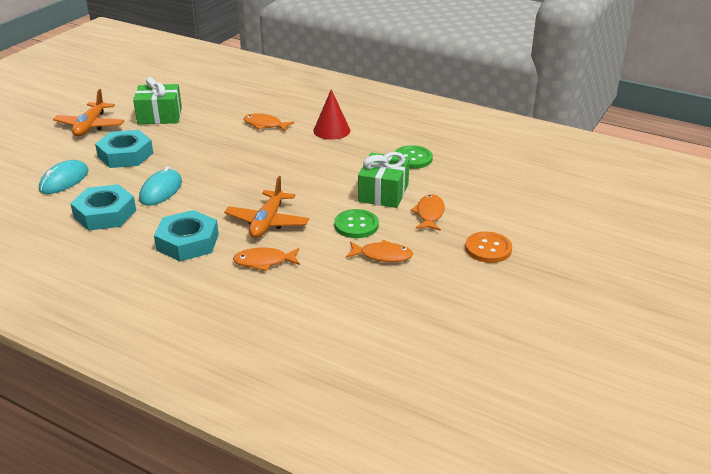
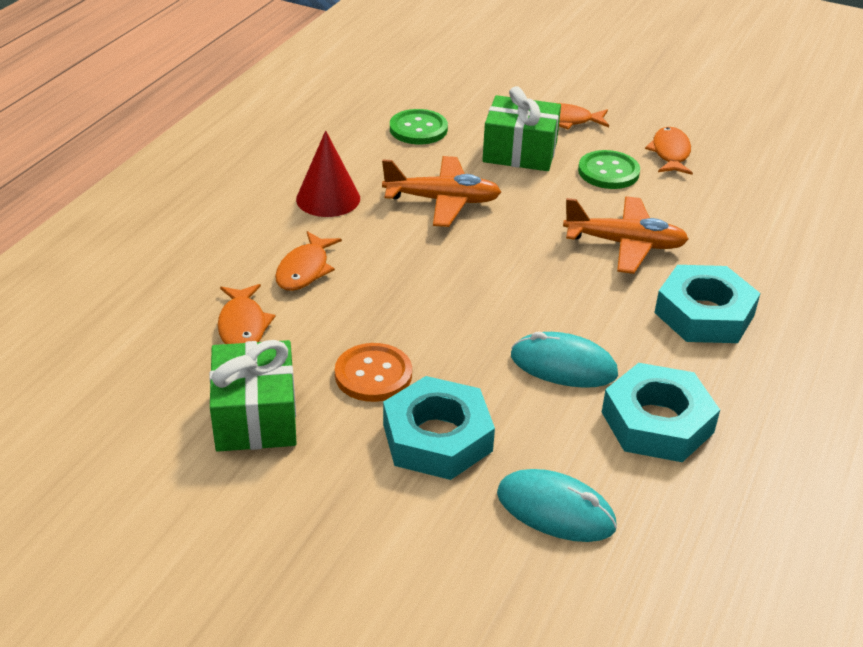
camera: 95 degrees left, 5 degrees up
(90, 126) = (302, 527): orange plane -> orange plane (442, 201)
(264, 262) = (722, 240): orange fish -> orange fish (243, 326)
(488, 249) = (628, 88): orange button -> orange button (373, 375)

